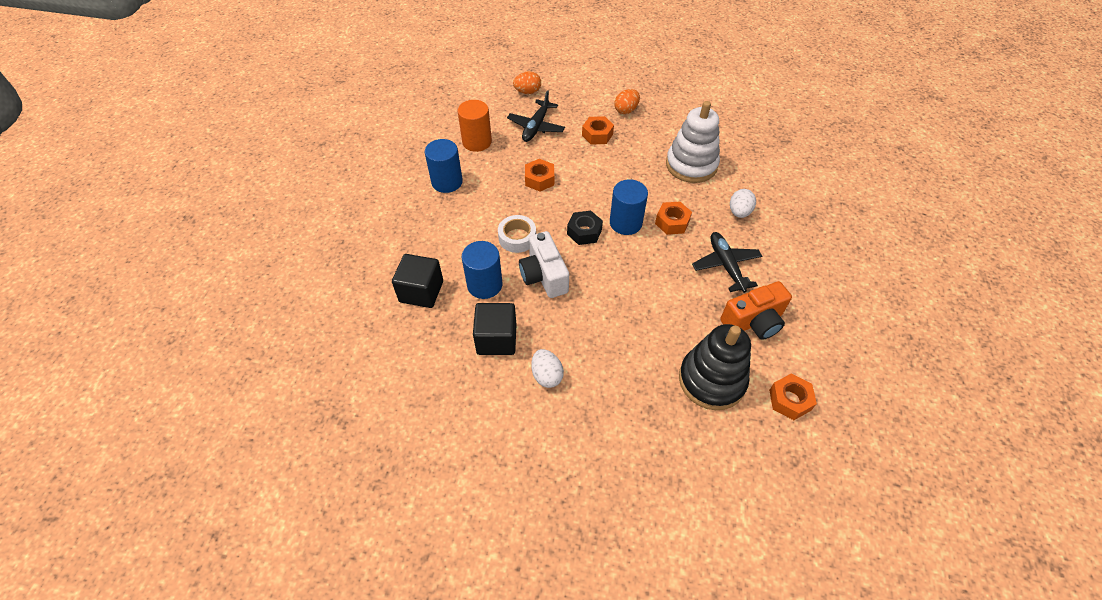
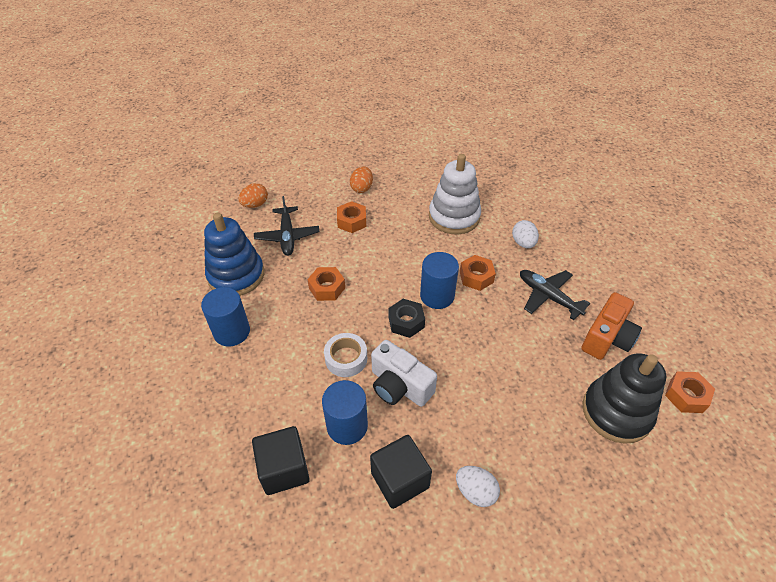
camera: 30 degrees left, 5 degrees down
(477, 142) = (236, 275): orange cylinder -> blue stacking toy

